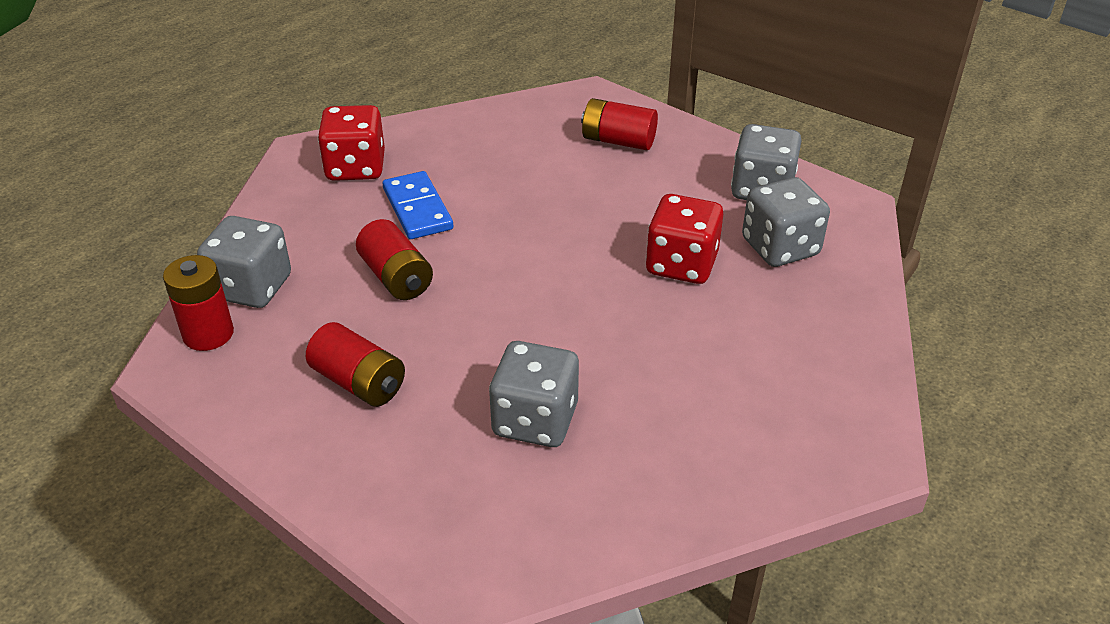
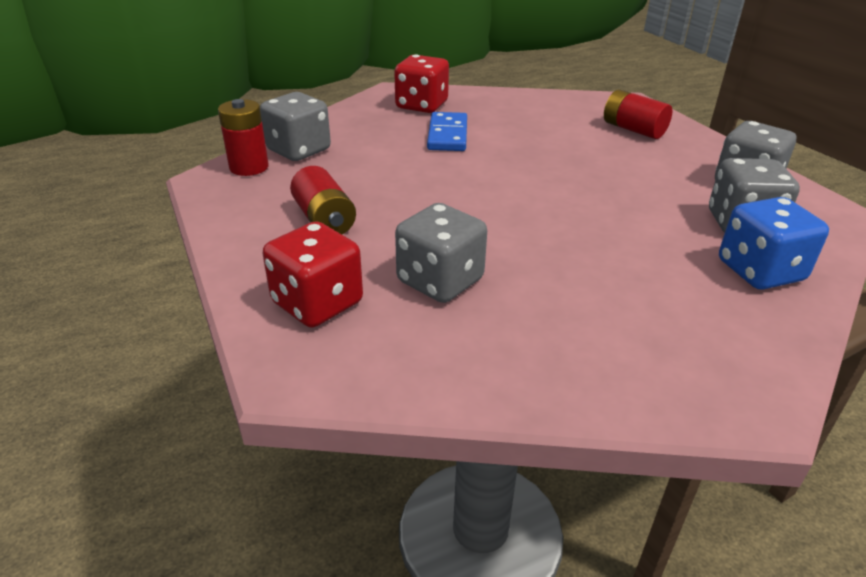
camera: 25 degrees right, 5 degrees down
(396, 277) = (401, 168): red battery -> none
(681, 264) = (640, 213): red dice -> red dice (317, 303)
(818, 303) = (760, 271): none -> blue dice

